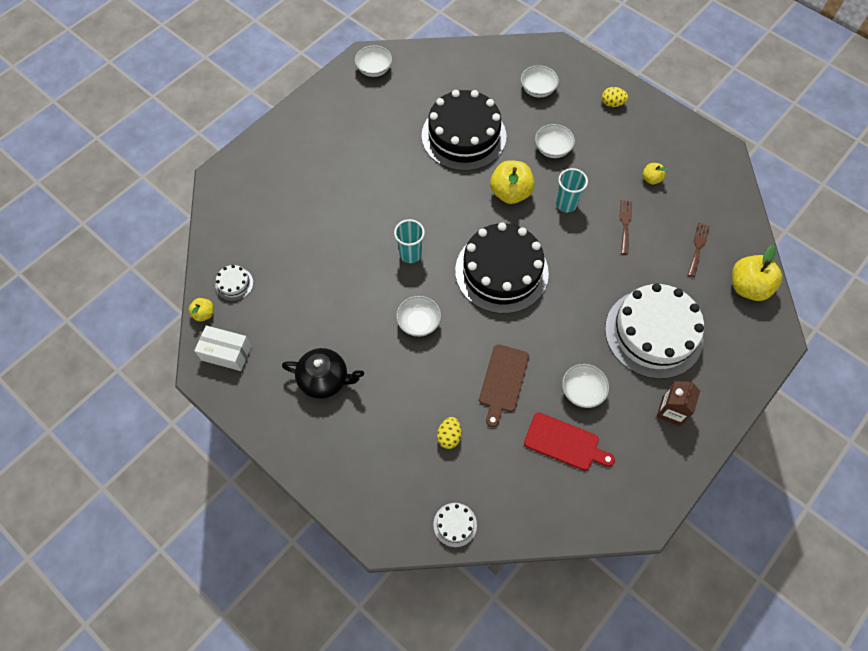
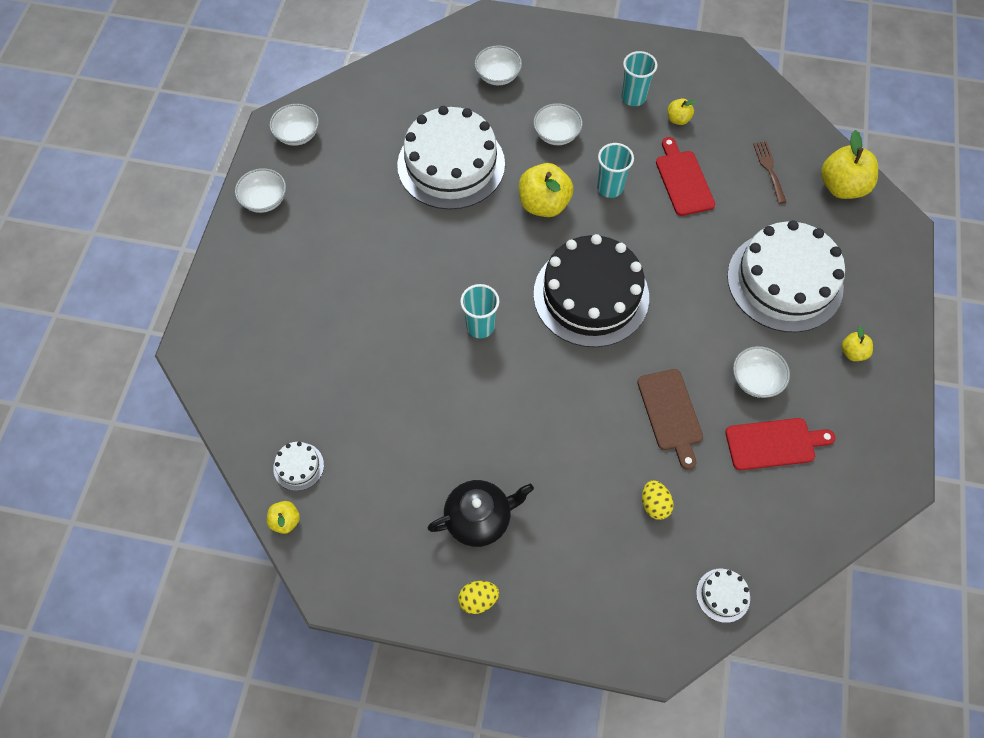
camera: 30 degrees left, 0 degrees up
(226, 353) = (344, 551): white box -> none
(419, 322) = (540, 398): white bowl -> white bowl (264, 200)
(463, 136) = (451, 164): black cake -> white cake
(612, 103) = (586, 56): yellow egg -> yellow egg (478, 599)
(625, 224) = (683, 180): brown fork -> red cutting board
(627, 148) = (633, 97): none -> turquoise cup
(671, 411) = (852, 352): brown carton -> yellow apple

